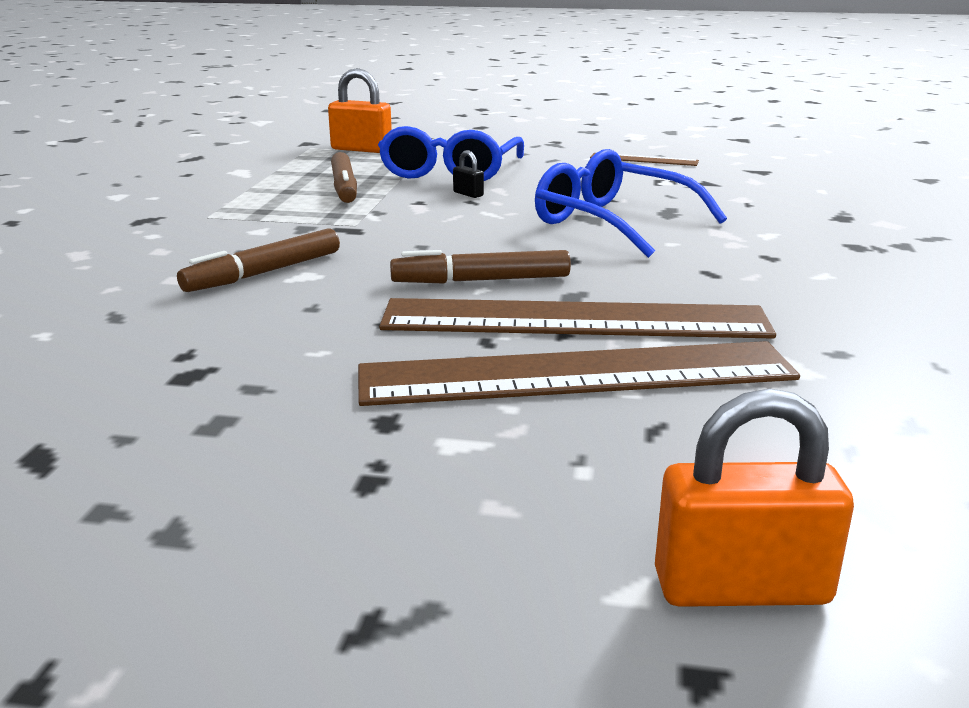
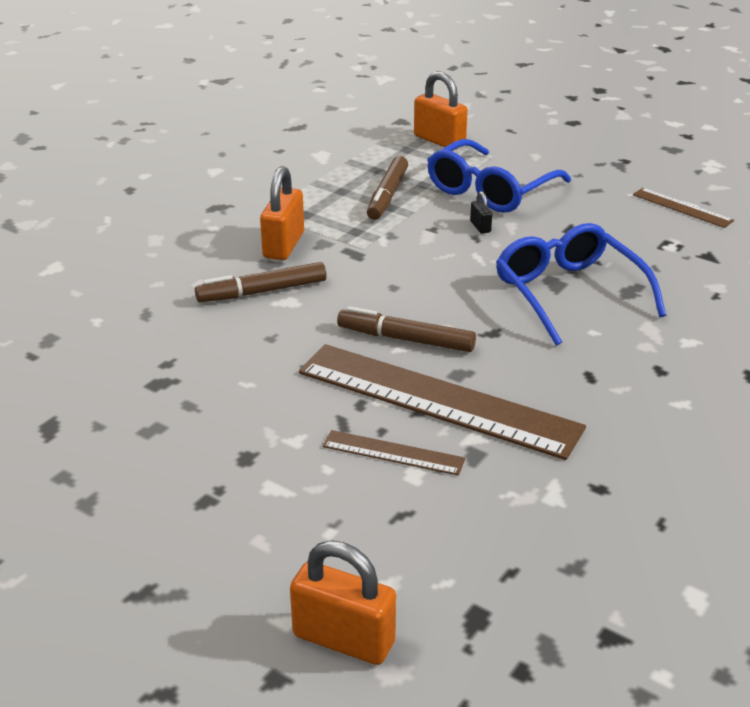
camera: 25 degrees right, 10 degrees up
(257, 235) = (283, 245): none -> orange padlock
(576, 374) = (393, 453): brown ruler -> brown ruler, size x0.46

